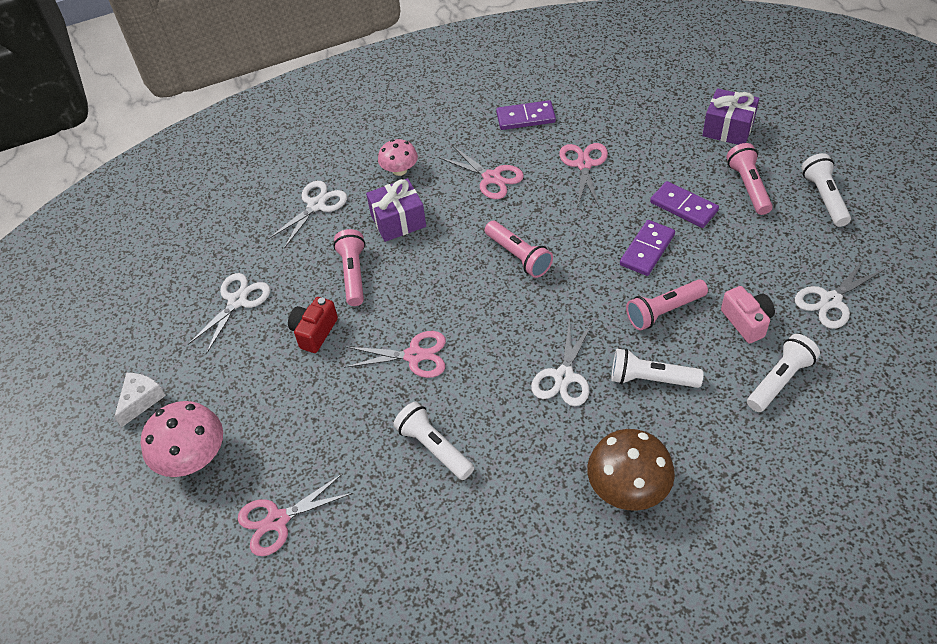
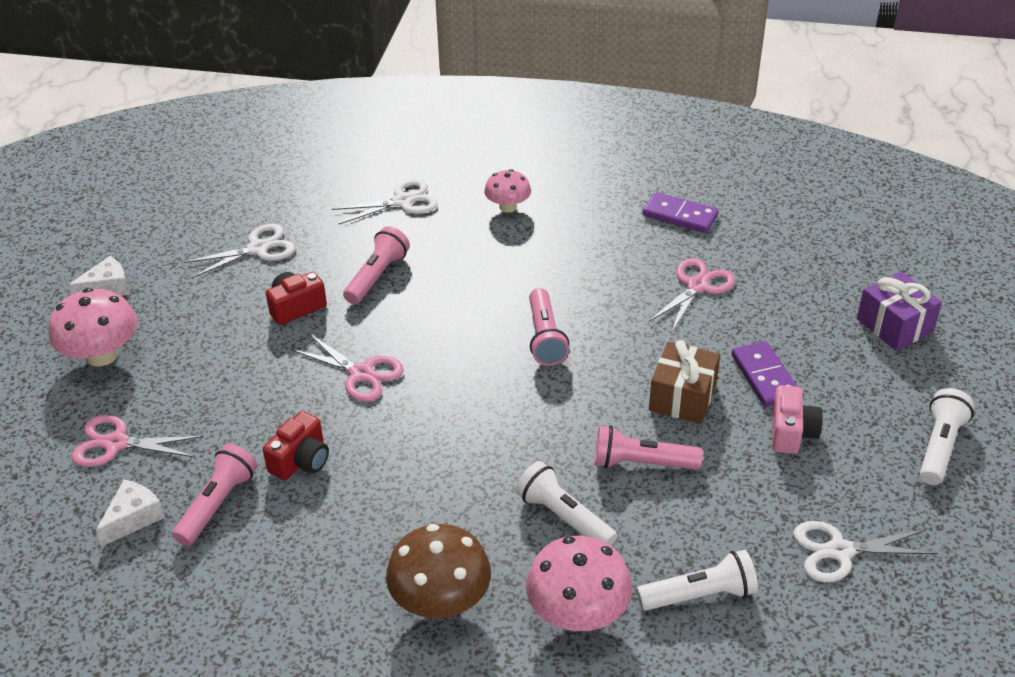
camera: 30 degrees right, 10 degrees down
(350, 569) = (133, 518): none -> white cheese
(398, 221) = (462, 250): purple gift -> none
(434, 447) = (301, 460): white flashlight -> red camera
(491, 178) = (590, 254): pink scissors -> none
(564, 376) = (480, 467): white scissors -> none
(647, 250) = (682, 397): purple domino -> brown gift
(720, 440) = (577, 613): none -> pink mushroom
(747, 321) = (721, 520): pink camera -> pink camera (791, 432)
(748, 186) = (859, 392): pink flashlight -> pink flashlight (218, 504)

